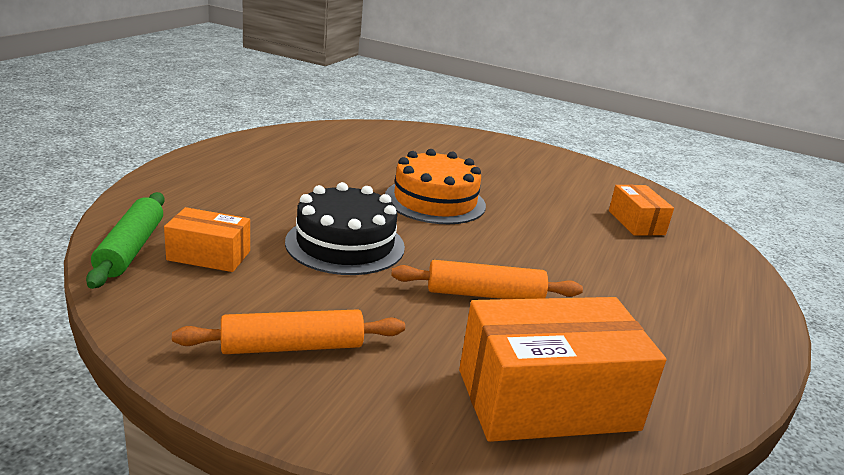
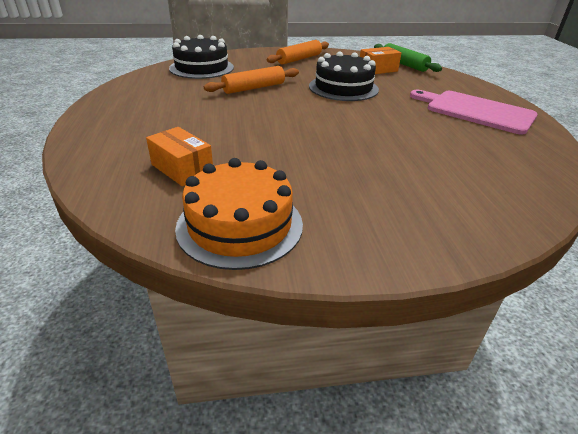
camera: 150 degrees right, 10 degrees up
(262, 166) = (475, 111): none -> pink cutting board
(435, 201) = (347, 127): orange cake -> orange cake (240, 225)
(547, 399) = (201, 68): orange box -> black cake

